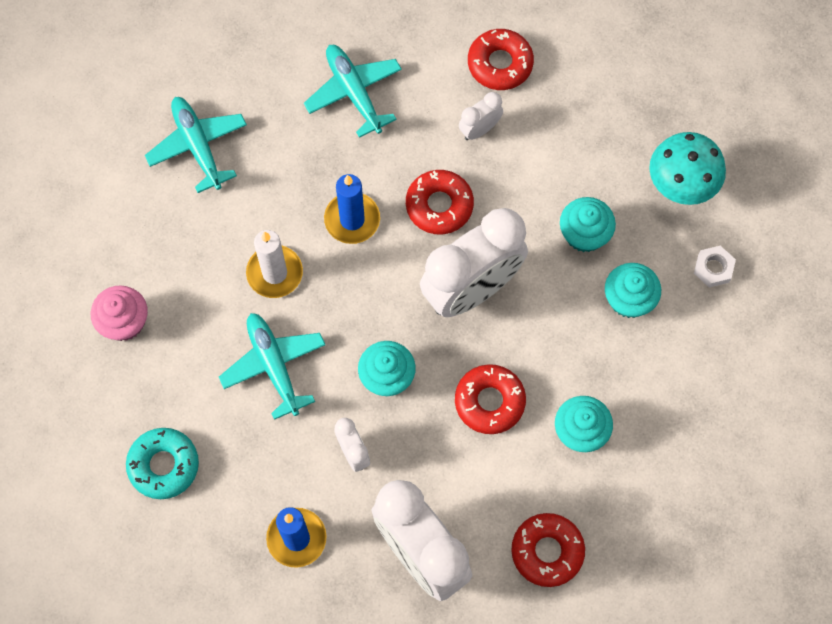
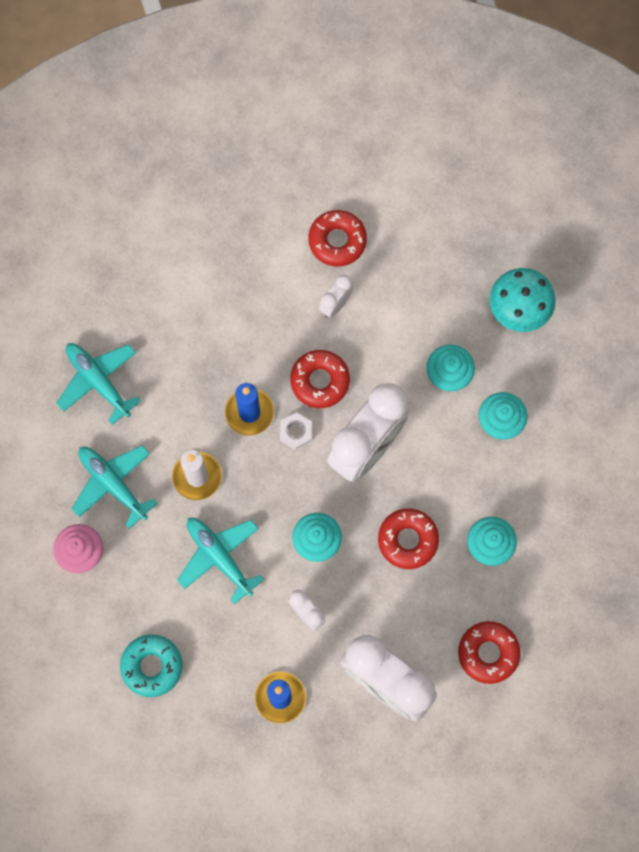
camera: 15 degrees left, 5 degrees up
(354, 92) = (219, 298): turquoise plane -> turquoise plane (113, 484)
(713, 268) = (563, 376): white nut -> white nut (295, 432)

